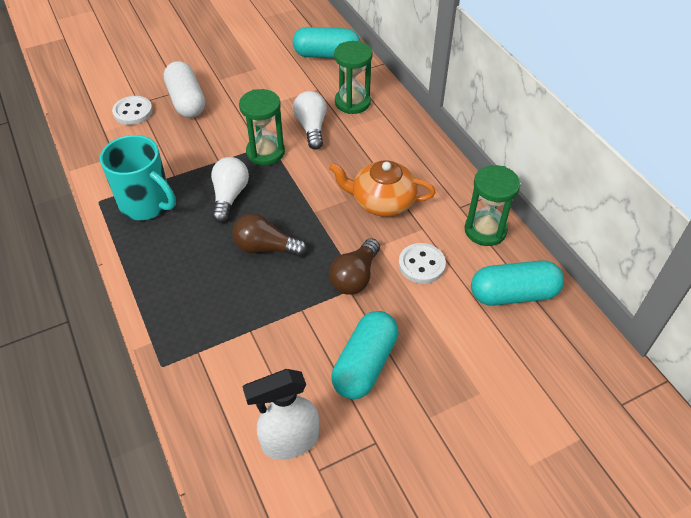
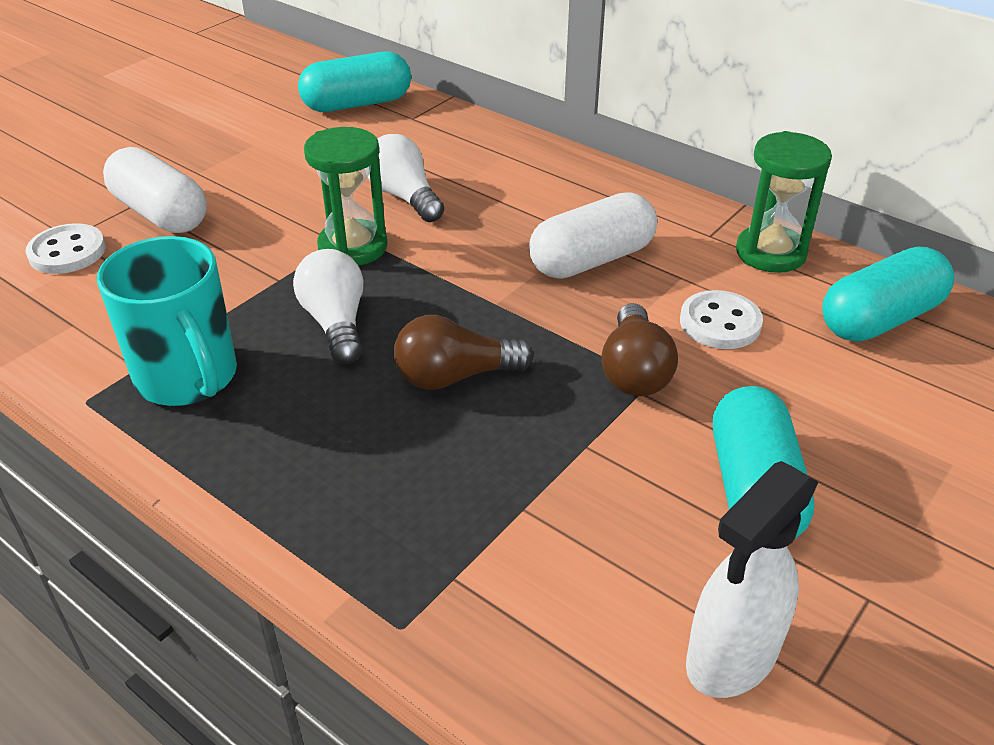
camera: 25 degrees left, 10 degrees down
(147, 204) = (188, 377): turquoise mug -> turquoise mug turned 45 degrees clockwise
(352, 102) = (444, 151): green hourglass -> none
(382, 201) = (592, 260): orange teapot -> white capsule

